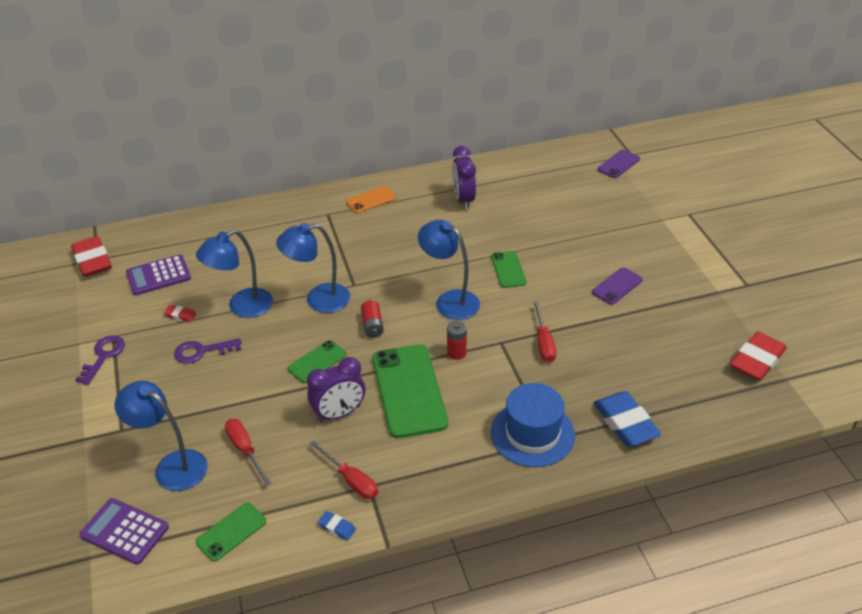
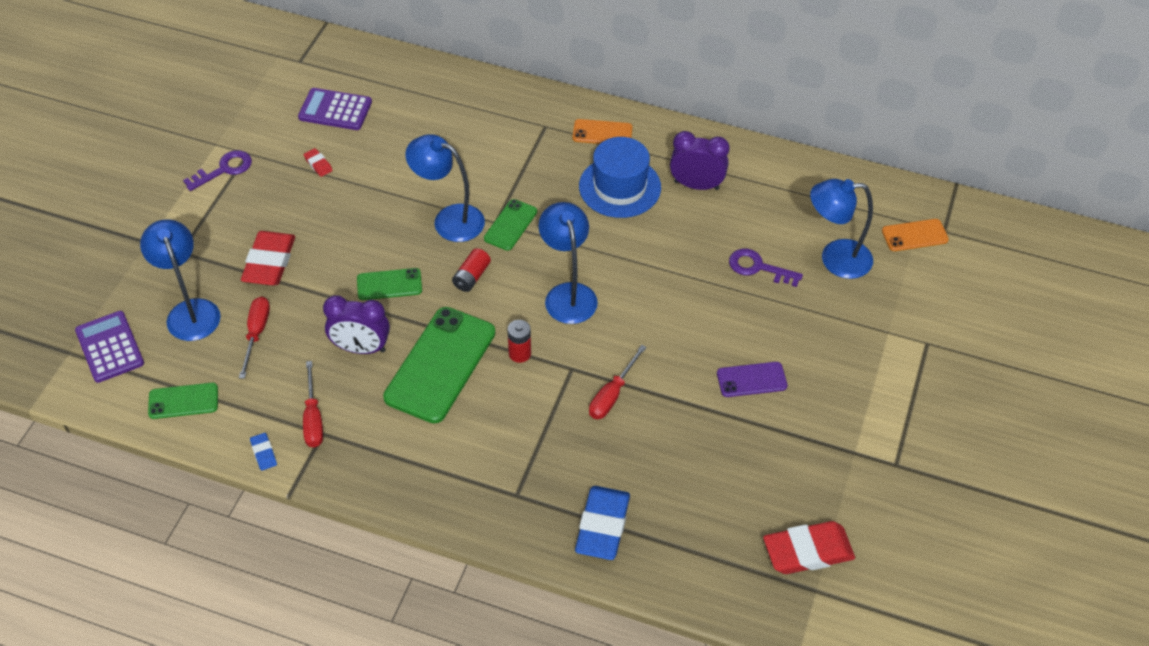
camera: 35 degrees right, 10 degrees up
(92, 261) = (294, 61): red eraser -> red eraser (269, 262)
(202, 351) = (304, 213): purple key -> purple key (758, 267)
(242, 307) = (376, 187): blue lamp -> blue lamp (835, 259)
(463, 200) = (696, 185): purple clock -> purple clock turned 75 degrees clockwise
(508, 269) = (659, 293): green phone -> green phone (510, 225)
(532, 433) = (506, 479): blue hat -> blue hat (620, 187)
(618, 164) = (914, 235): purple phone -> orange phone

